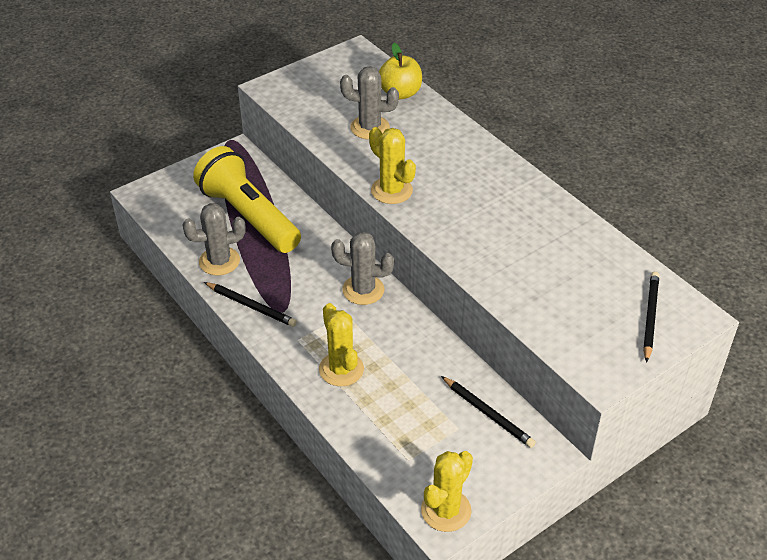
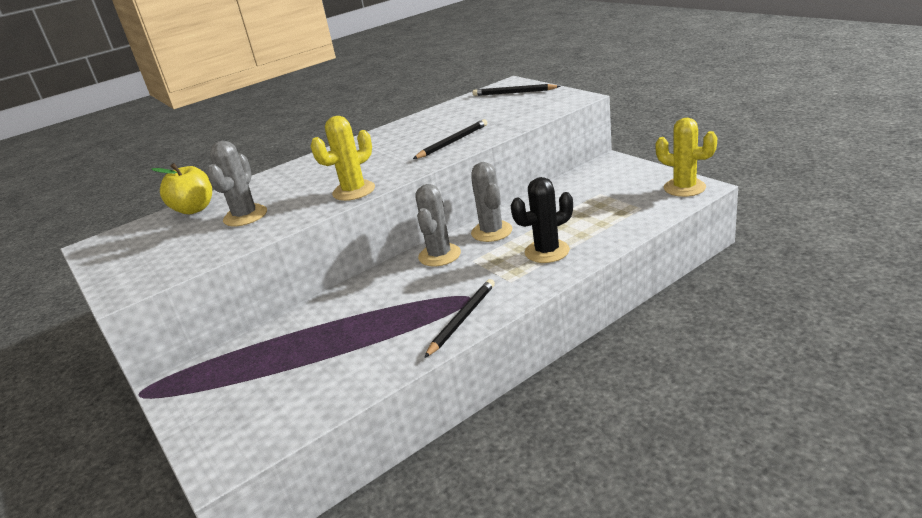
camera: 85 degrees left, 15 degrees down
(219, 261) = (384, 357): grey cactus -> grey cactus (491, 232)
(249, 216) = (305, 348): yellow flashlight -> none
(341, 369) = (547, 251): yellow cactus -> black cactus
(488, 413) = (580, 184): black pencil -> black pencil (452, 142)

